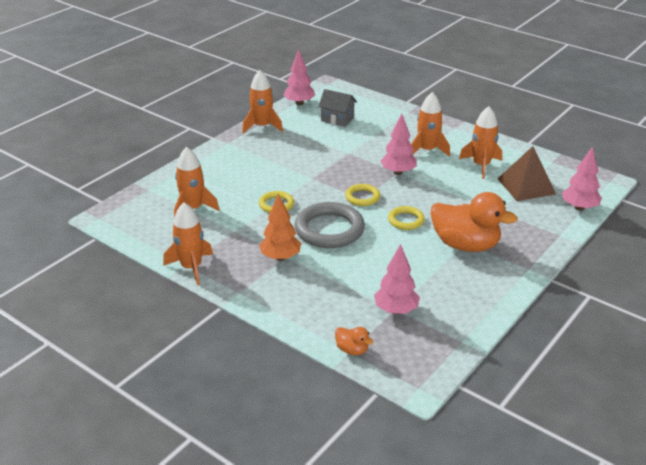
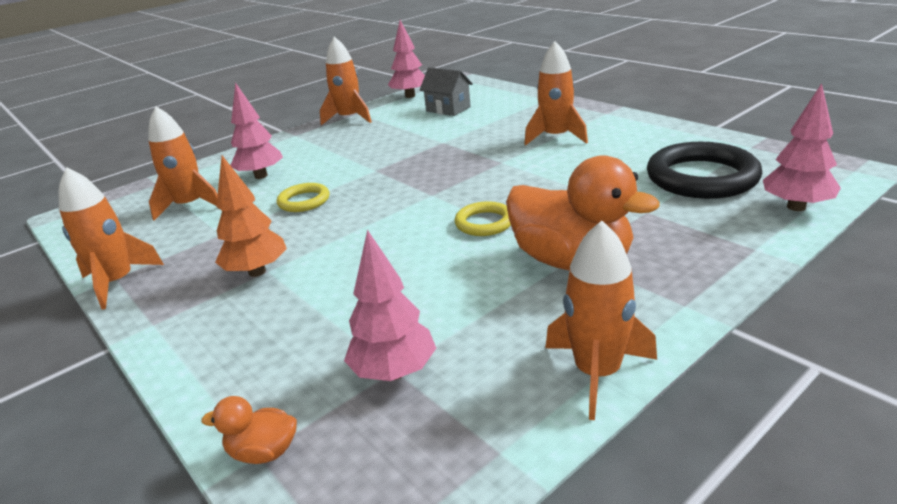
camera: 15 degrees right, 5 degrees down
(329, 229) = (358, 234): grey ring -> none
(352, 350) = (263, 452): orange duck -> orange duck turned 135 degrees clockwise
(362, 197) = (433, 192): yellow ring -> none
(398, 172) = (501, 162): pink tree -> pink tree (261, 176)
(481, 165) = (632, 153): orange rocket -> orange rocket (597, 373)
(526, 186) = (701, 177): brown pyramid -> black ring

